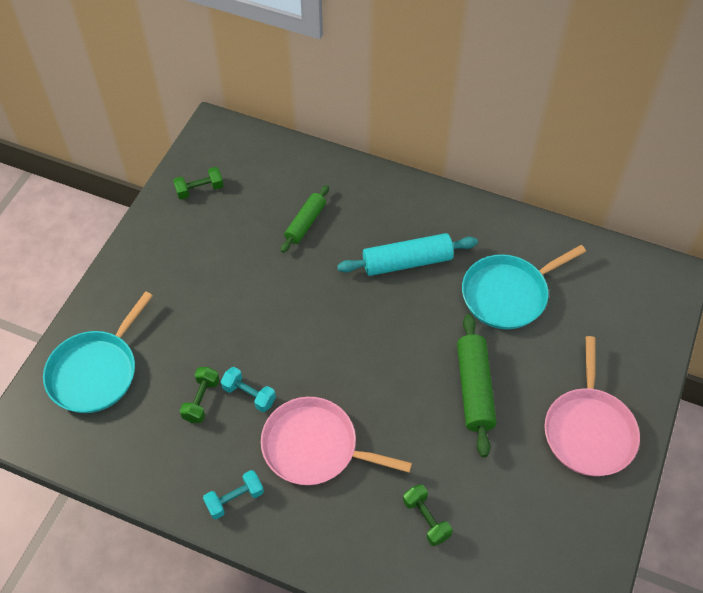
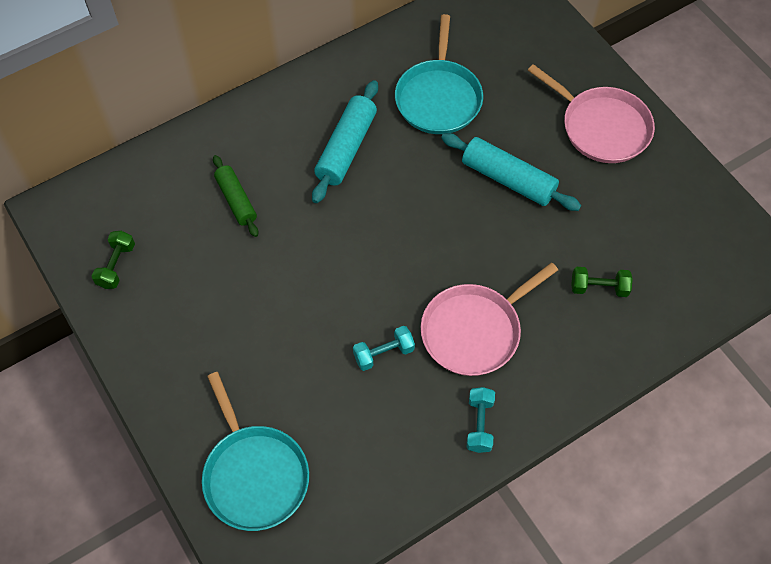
camera: 55 degrees left, 5 degrees up
(201, 400) = (359, 397): green dumbbell -> none
(474, 389) = (508, 179): green rolling pin -> turquoise rolling pin

